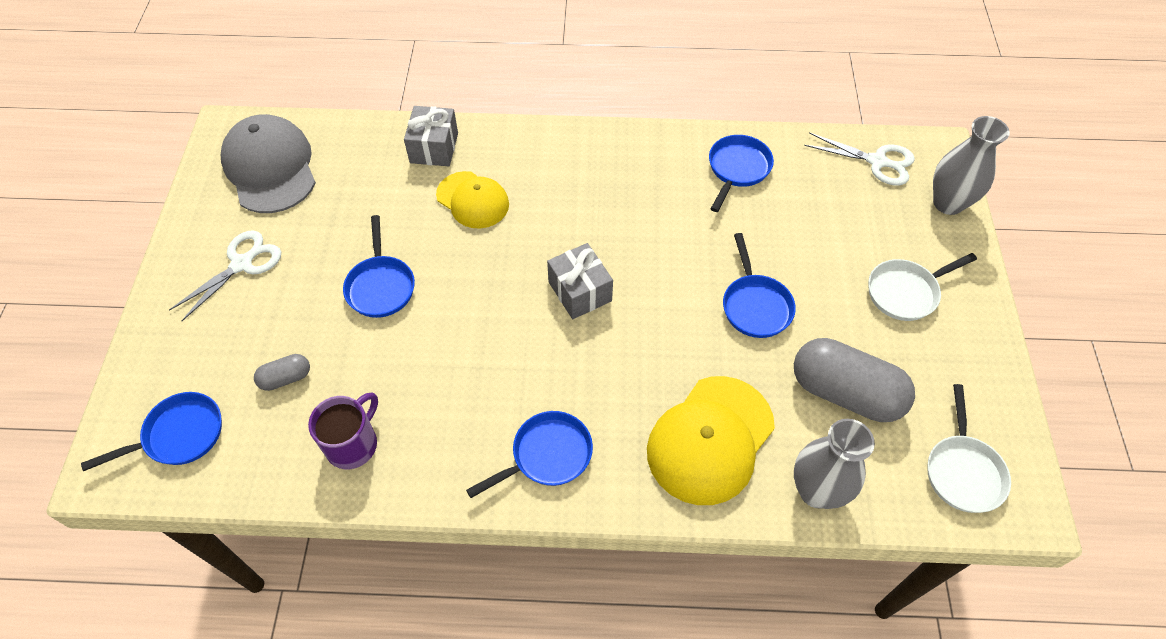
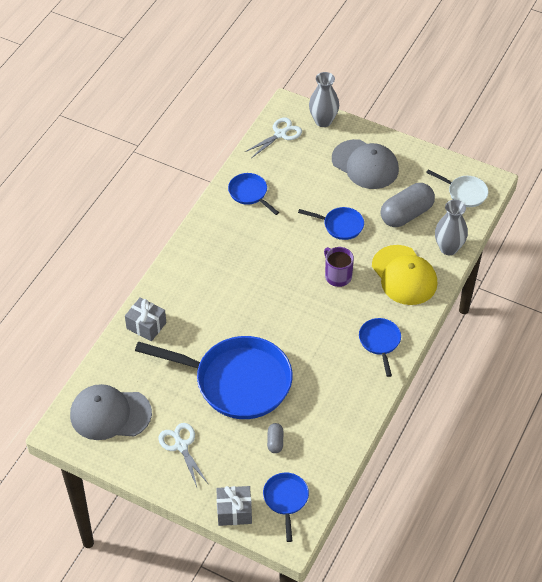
camera: 65 degrees left, 5 degrees down
(353, 444) = (332, 421): purple mug -> purple mug (337, 276)
(380, 286) = (237, 382): blue pan -> blue pan, size x2.19
(473, 200) = (199, 320): yellow cap -> none
(580, 291) = (291, 294): grey gift -> grey gift (234, 511)
(905, 292) = (365, 164): white pan -> grey cap

